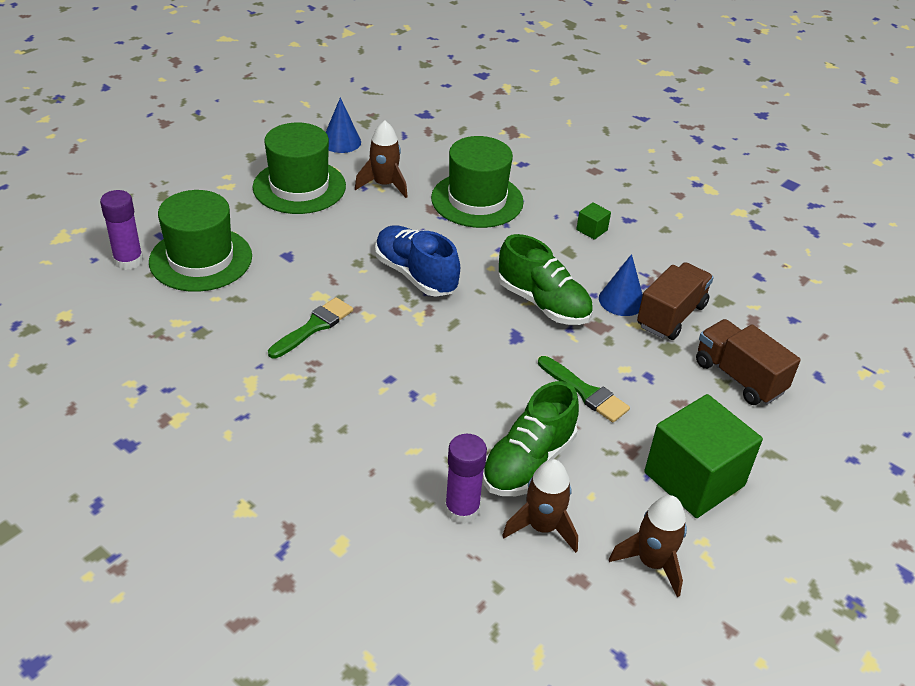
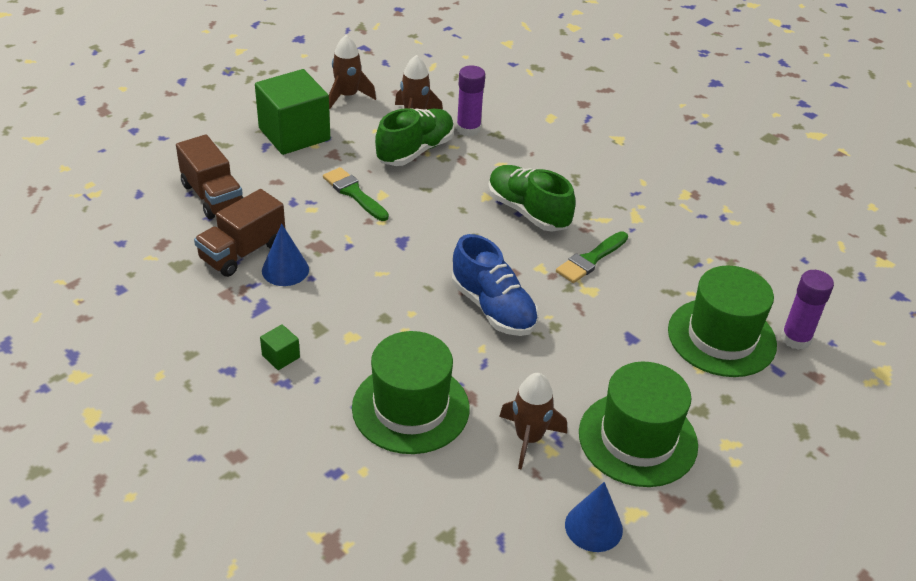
camera: 175 degrees left, 0 degrees up
(543, 303) = (366, 271): green shoe -> green shoe (528, 211)

